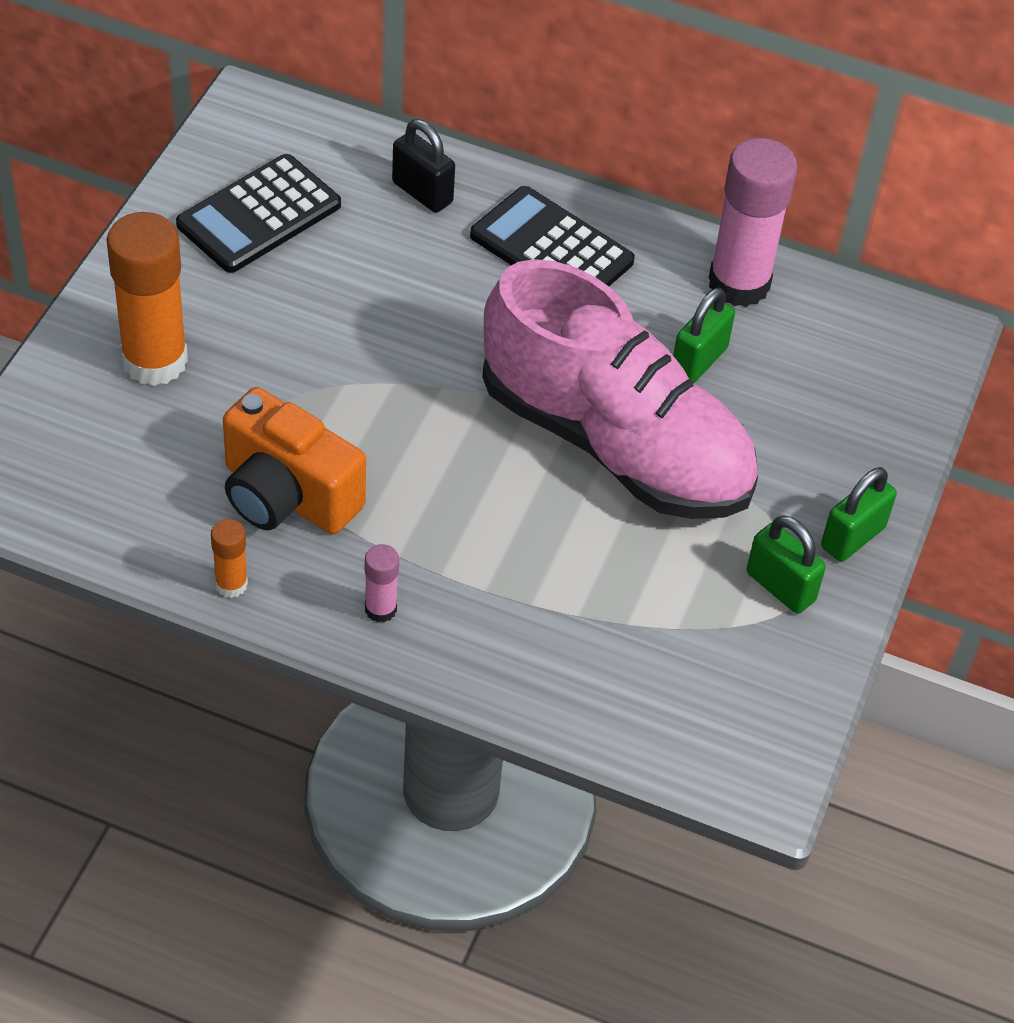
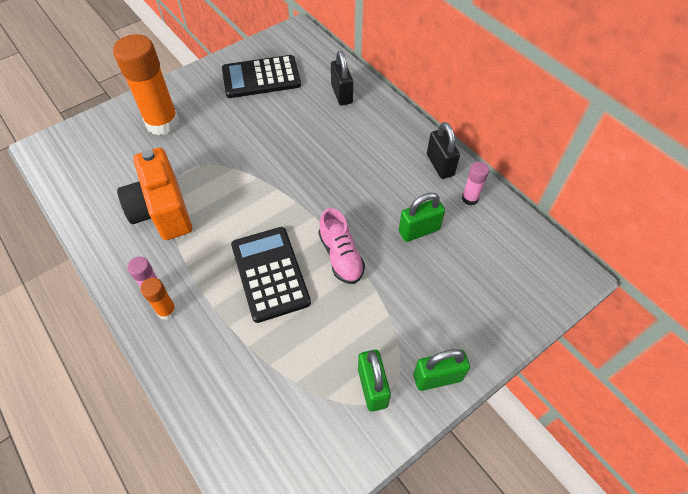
camera: 35 degrees right, 5 degrees up
(231, 584) = (100, 243): orange glue stick -> orange glue stick (167, 311)
(551, 249) = (383, 143): black calculator -> black calculator (270, 273)
(615, 443) = (341, 256): pink shoe -> pink shoe, size x0.40
(662, 250) = (440, 165): none -> black padlock
(739, 284) = (470, 198): pink glue stick -> pink glue stick, size x0.46

